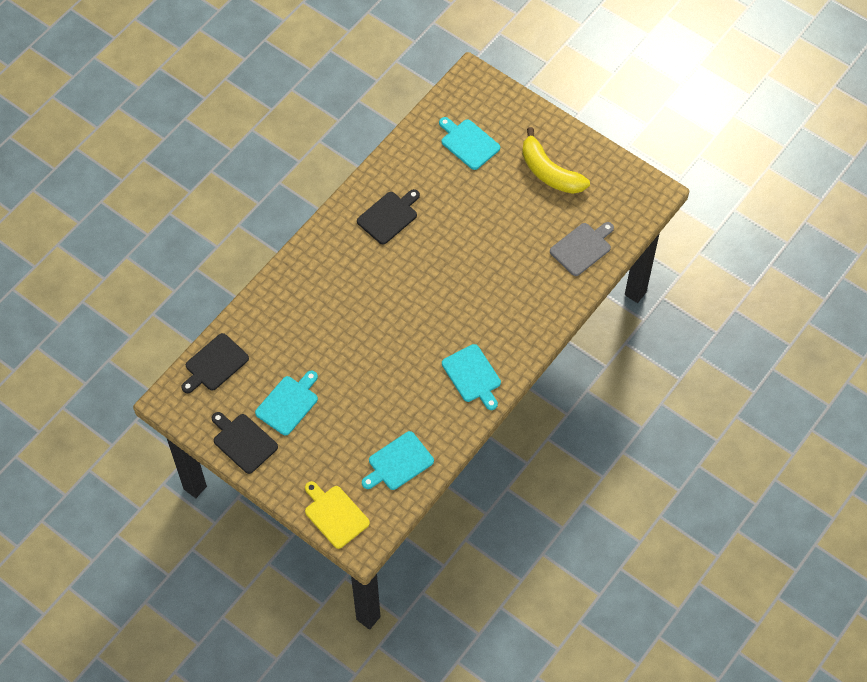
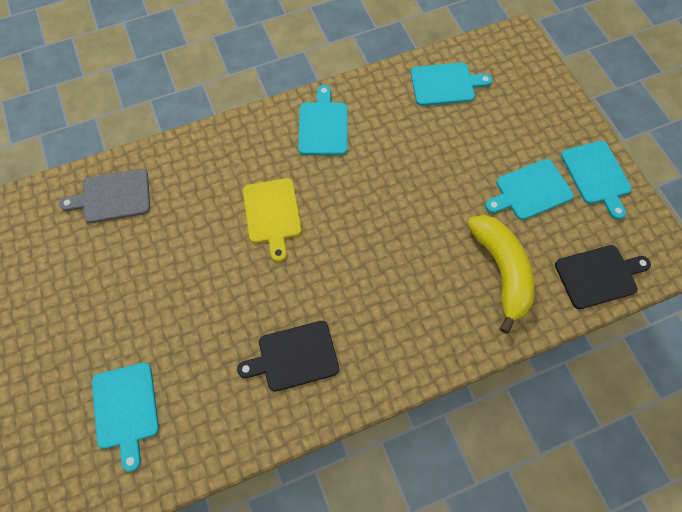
camera: 150 degrees left, 5 degrees up
(243, 441) = (596, 175): black cutting board -> turquoise cutting board
(335, 514) = (530, 69): yellow cutting board -> yellow cutting board (272, 214)
(549, 172) = (67, 308): yellow banana -> yellow banana (501, 271)

